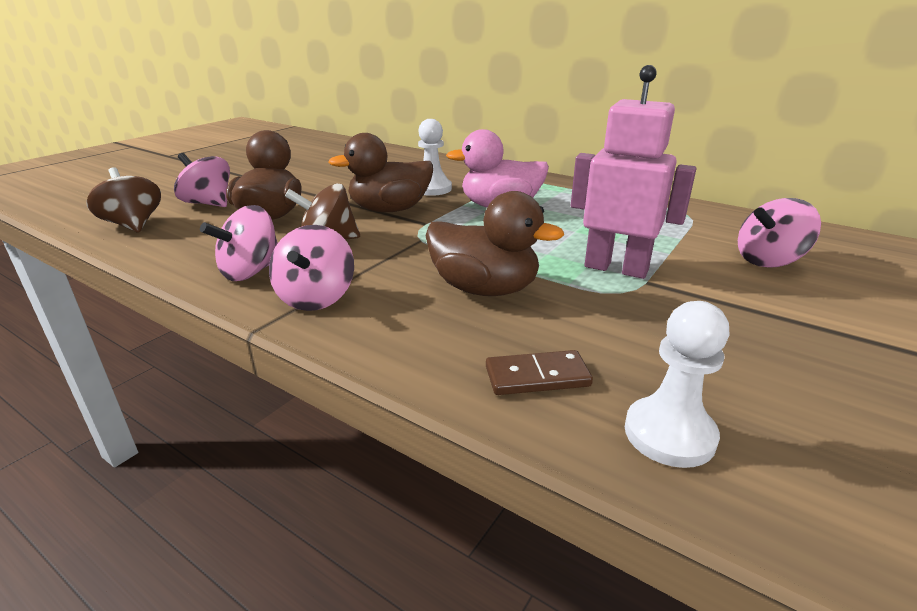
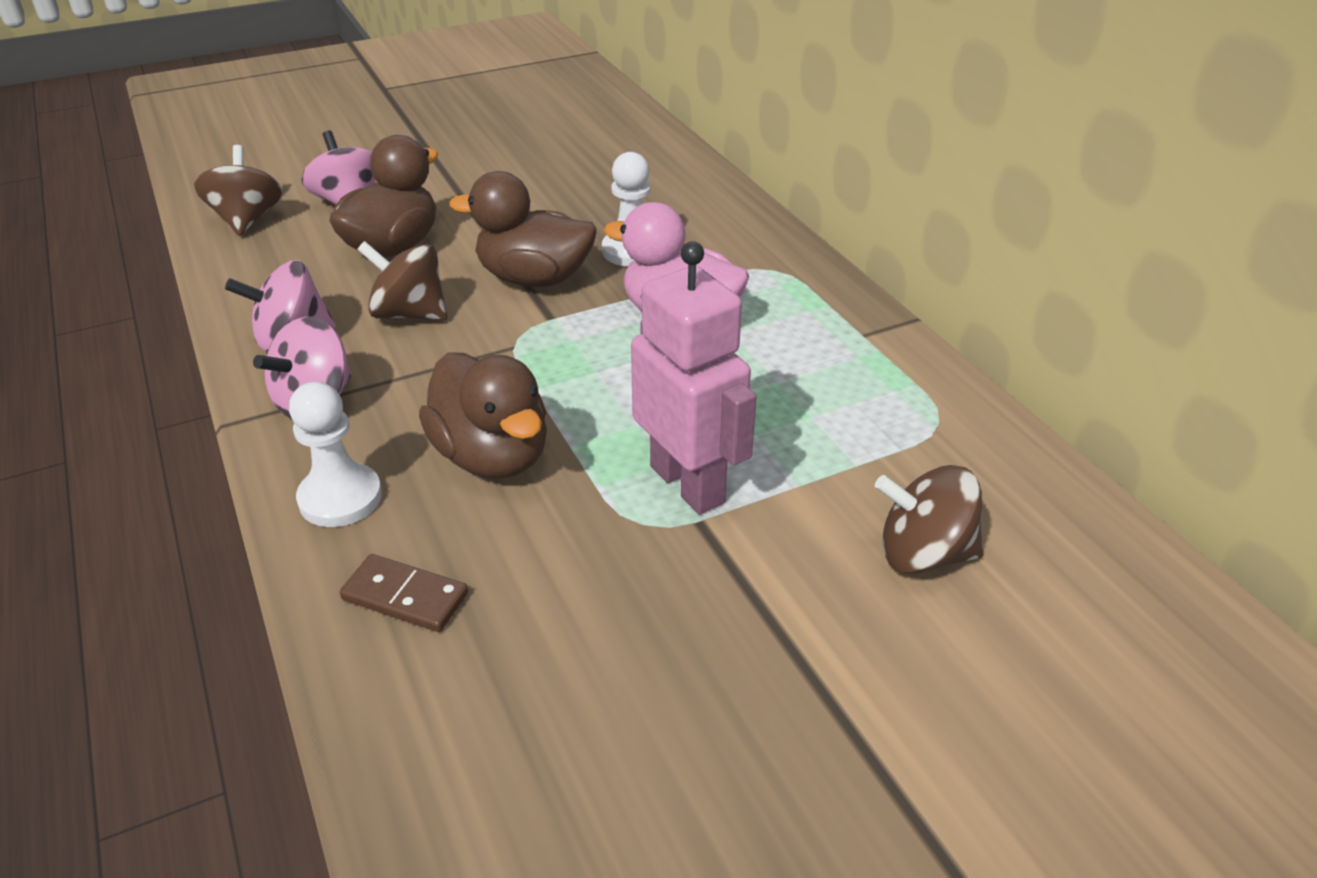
camera: 30 degrees right, 10 degrees up
(669, 434) = (442, 720): white pawn -> white pawn (340, 498)
(768, 260) = (923, 554): pink spinning top -> brown spinning top

